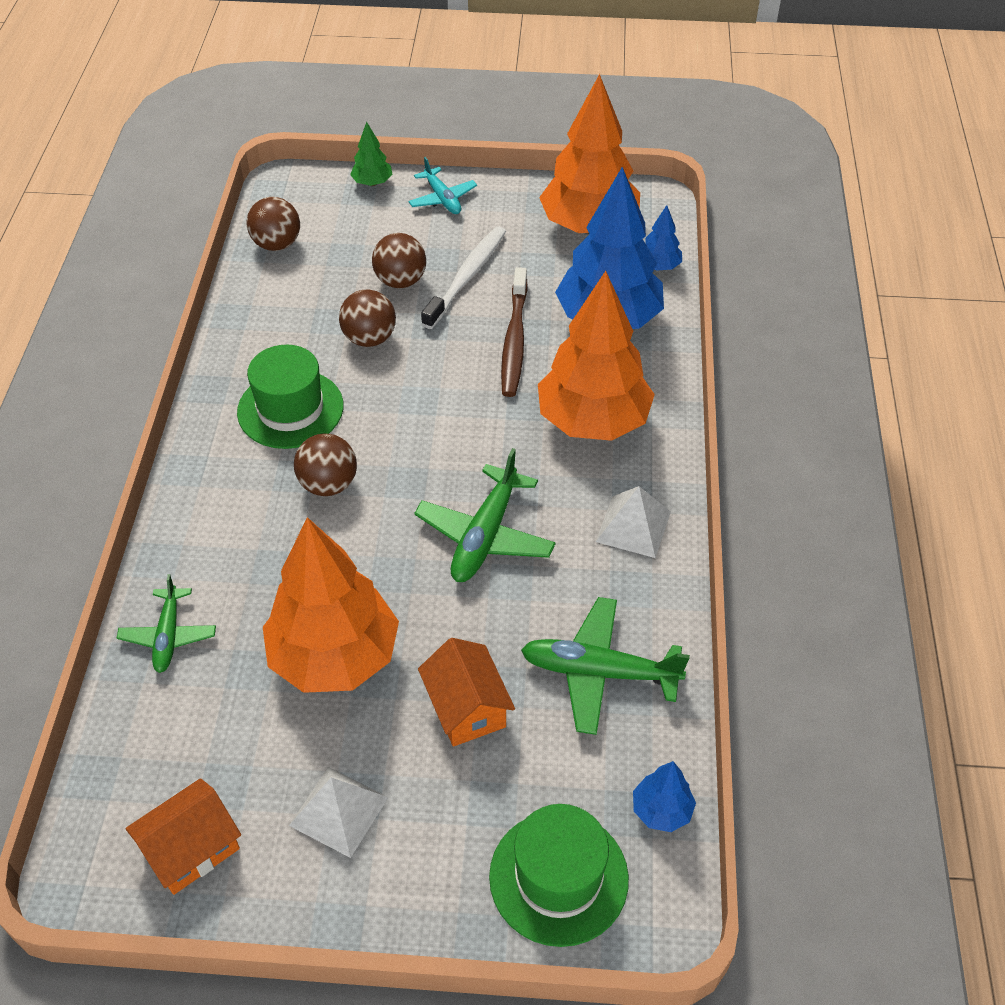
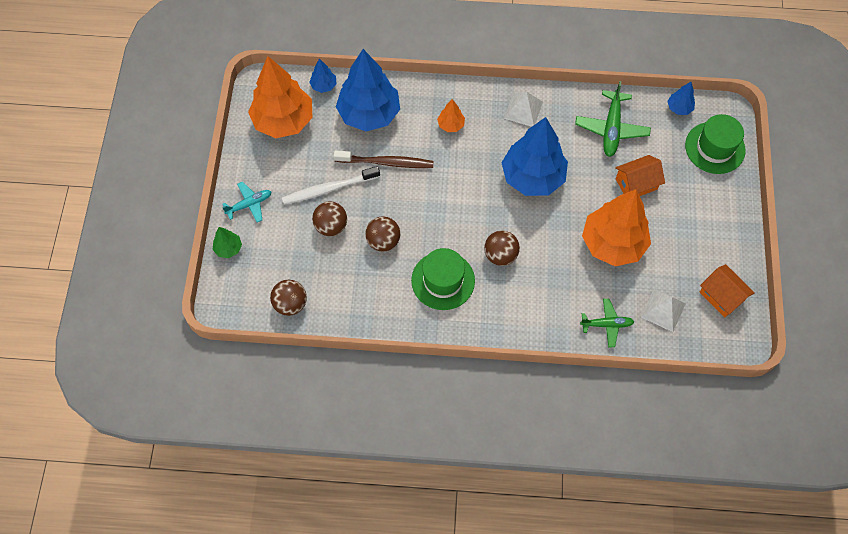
camera: 90 degrees left, 15 degrees up
(339, 811) = (695, 235): white pyramid -> white pyramid (663, 310)
(466, 277) = (329, 189): white toothbrush -> white toothbrush turned 45 degrees counterclockwise
(485, 536) = (532, 177): green plane -> blue tree
(593, 421) = (451, 125): orange tree -> orange tree, size x0.43

